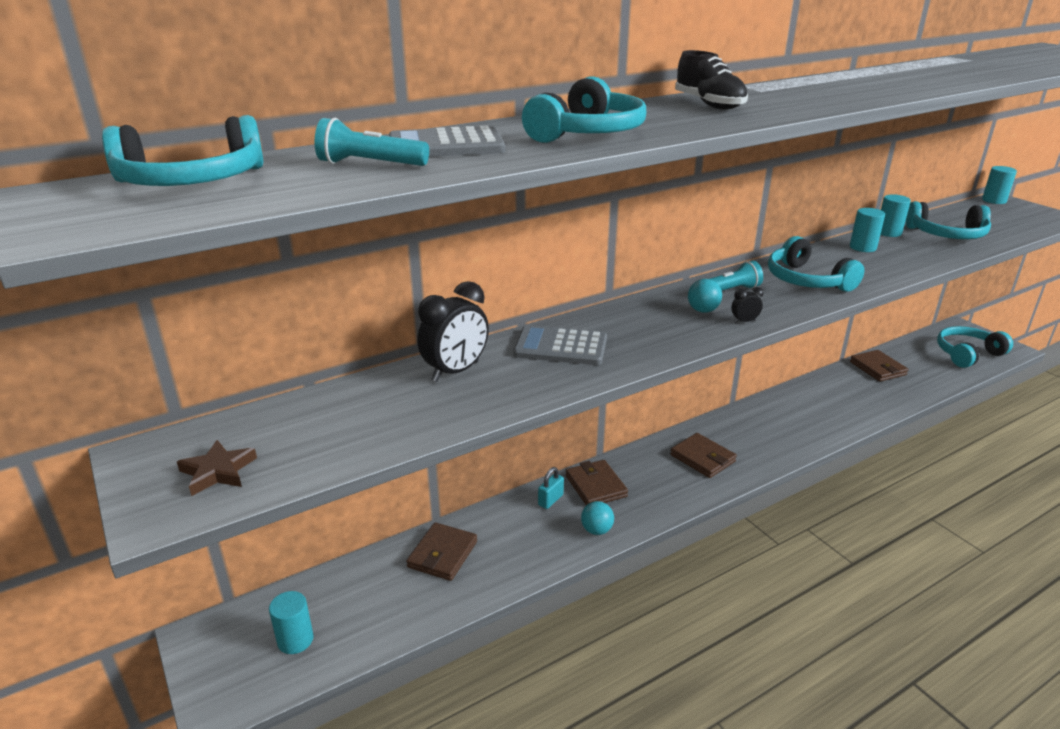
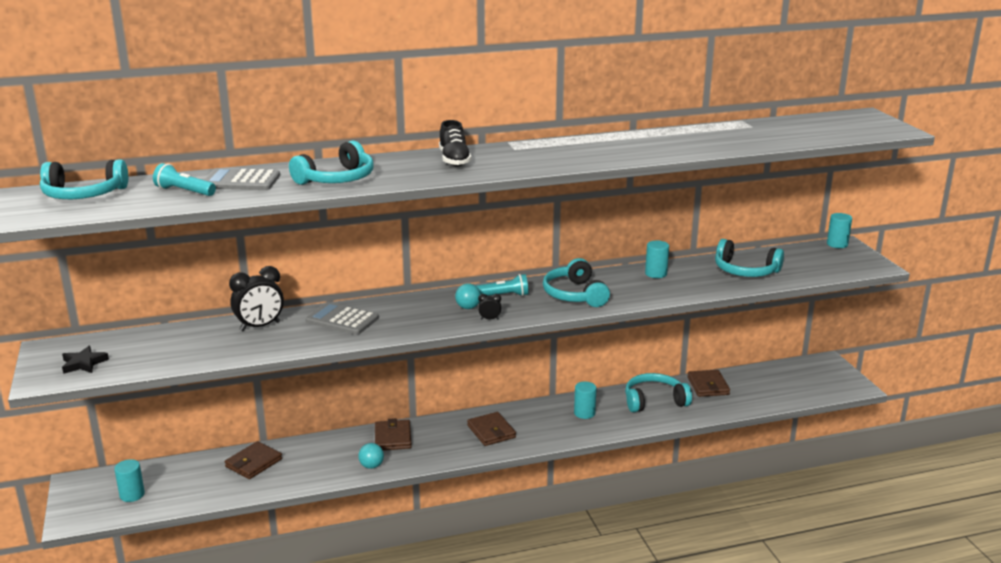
camera: 15 degrees right, 5 degrees down
(218, 471) = (83, 363): brown star -> black star
(550, 500) = (352, 441): turquoise padlock -> none
(888, 232) = (695, 263): turquoise cylinder -> turquoise cylinder (584, 413)
(967, 354) = (807, 385): turquoise headphones -> turquoise headphones (654, 401)

